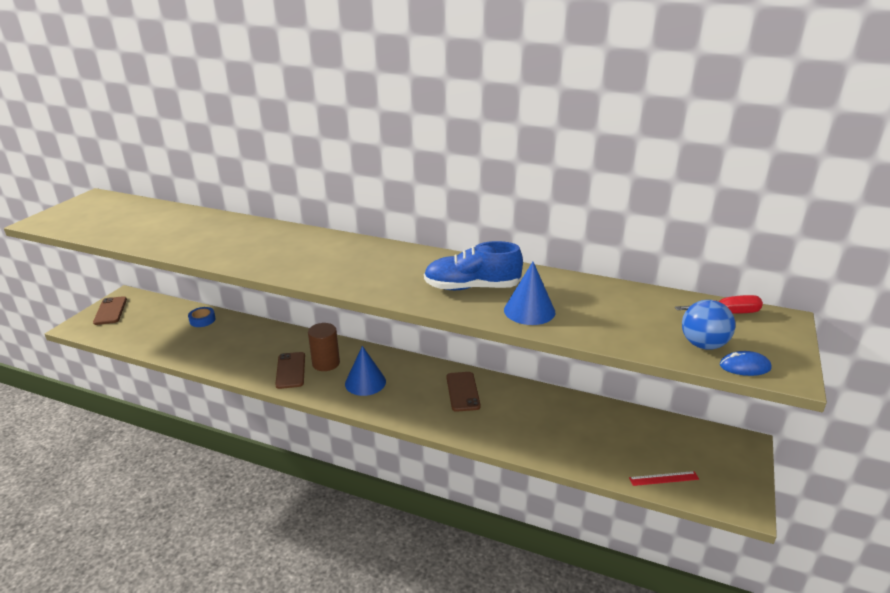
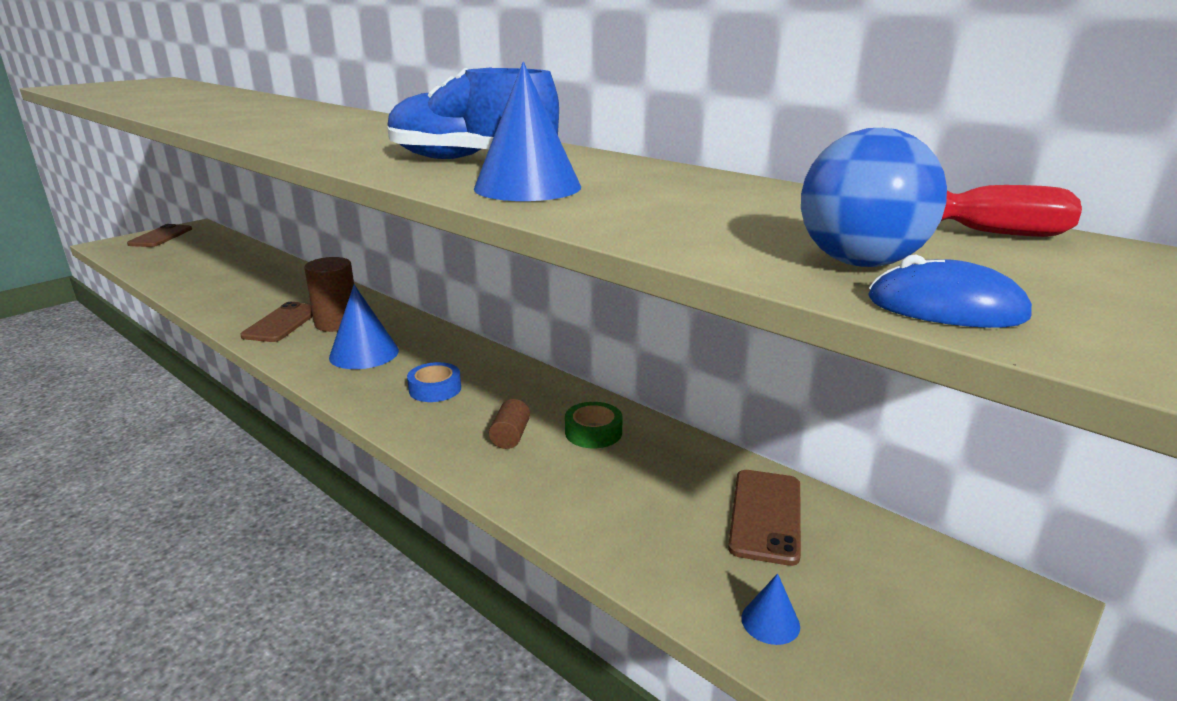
camera: 20 degrees right, 5 degrees down
(202, 320) = (245, 258): blue tape -> blue tape (435, 389)
(463, 391) = (496, 392): brown phone -> brown phone (766, 516)
(492, 417) = (510, 436): none -> brown cylinder
(530, 405) = (593, 432): none -> green tape
(664, 478) = (770, 622): red ruler -> blue cone

